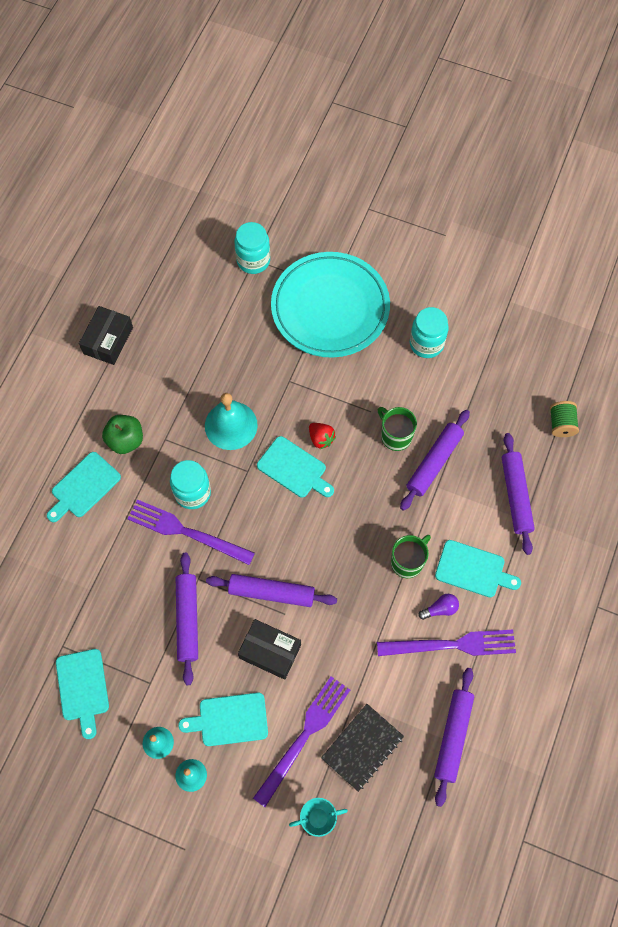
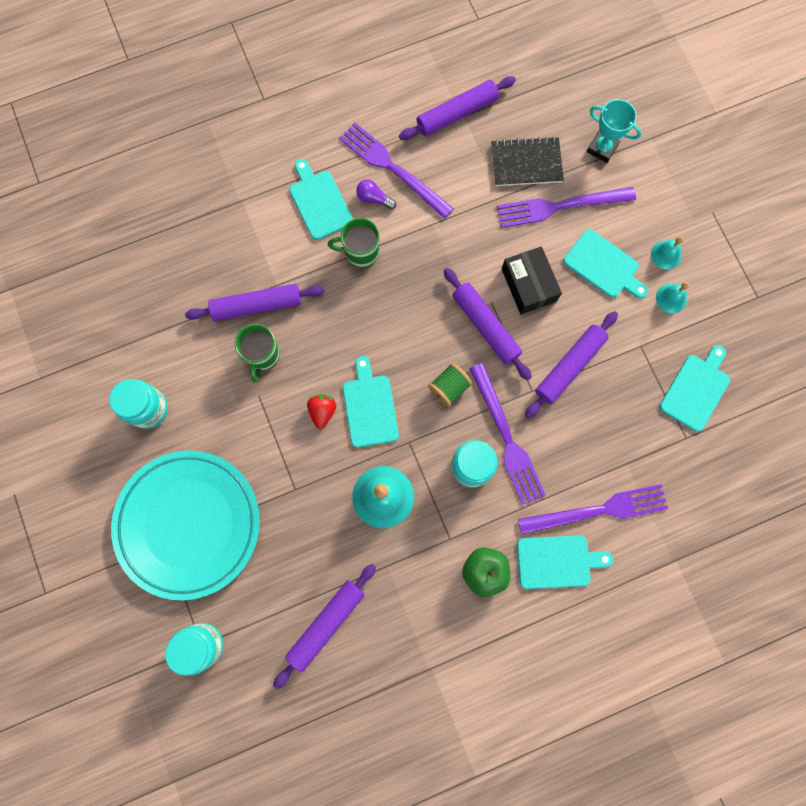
camera: 135 degrees left, 10 degrees up
(84, 541) = (597, 510): none -> purple fork
(108, 340) = (412, 692): black box -> none
(515, 495) = (227, 223): purple rolling pin -> purple rolling pin (326, 624)
(561, 424) = (128, 241): green spool -> green spool (449, 388)

